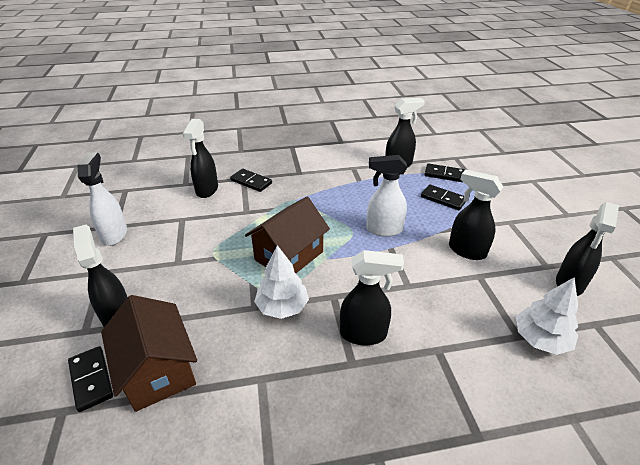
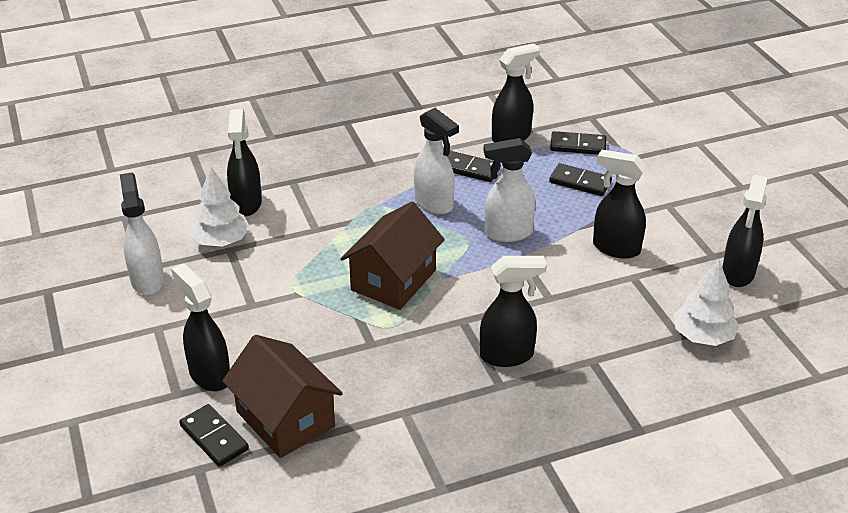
camera: 10 degrees left, 0 degrees up
(251, 182) = (306, 185): black domino -> black domino (469, 169)
(282, 307) = (404, 339): white tree -> white tree (221, 241)
(335, 203) = (434, 203): none -> white spray bottle

